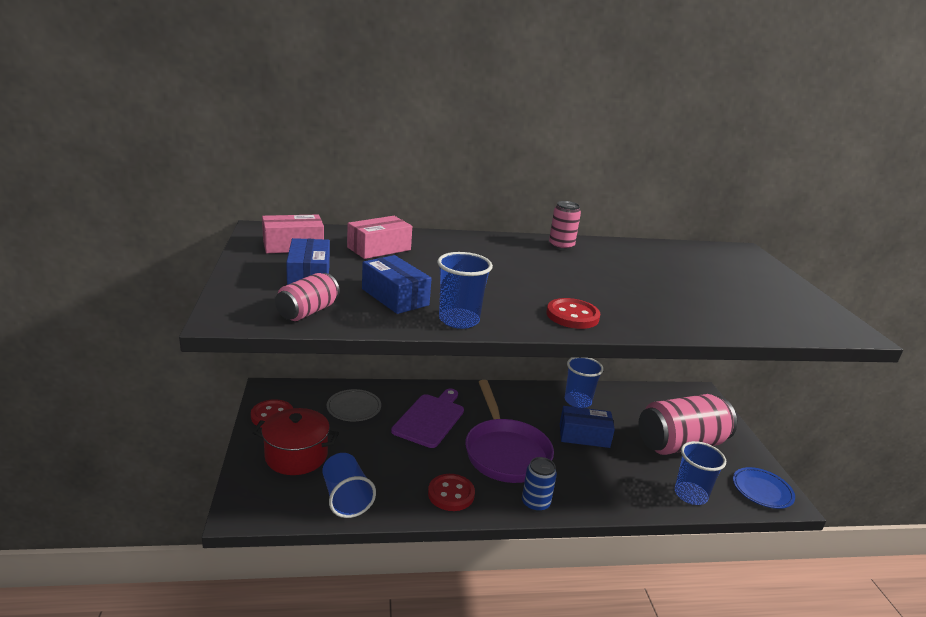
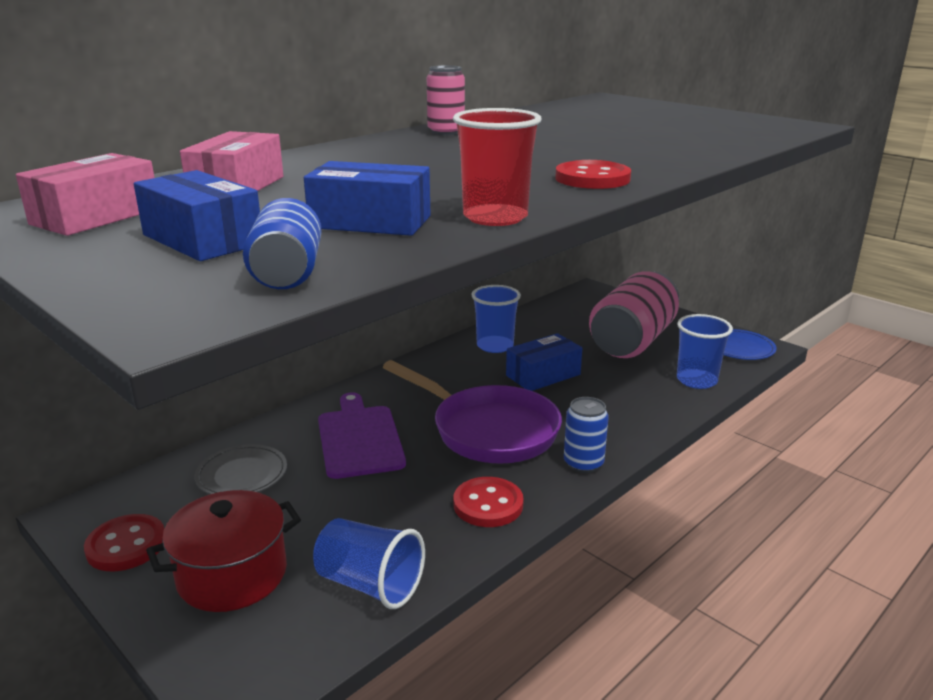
camera: 35 degrees left, 0 degrees up
(307, 312) = (287, 272): pink can -> blue can
(459, 320) = (495, 217): blue cup -> red cup

